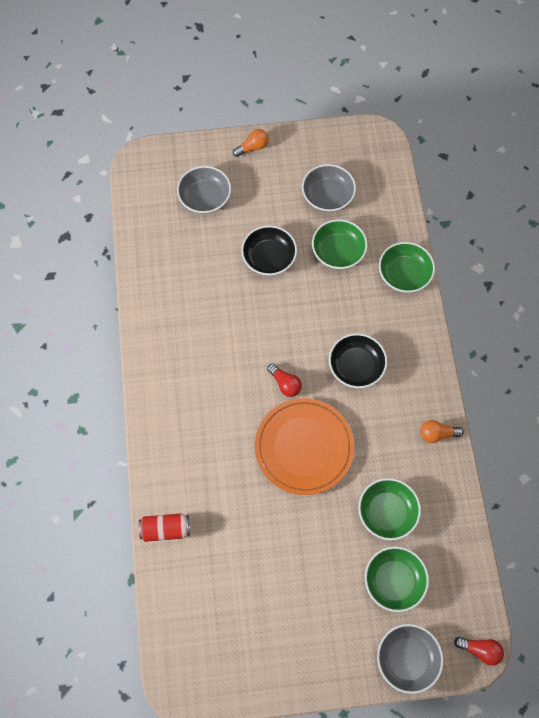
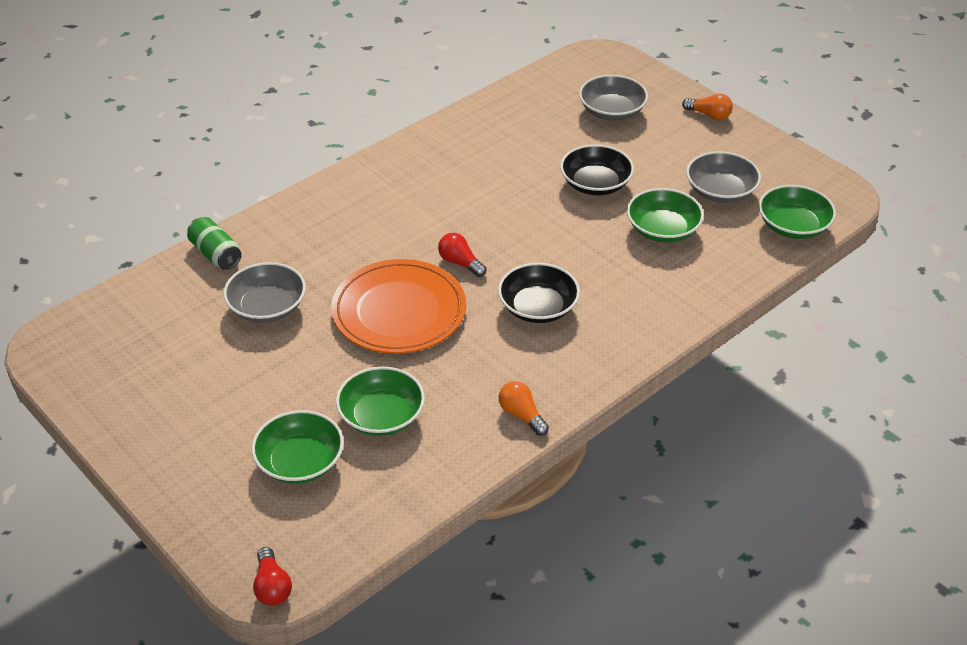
camera: 55 degrees right, 25 degrees down
(165, 529) = (215, 254): red can -> green can
(285, 384) = (460, 263): red light bulb -> red light bulb turned 120 degrees clockwise
(404, 274) = (696, 293): green bowl -> green bowl (793, 226)
(407, 658) = (210, 519): grey bowl -> grey bowl (267, 307)

